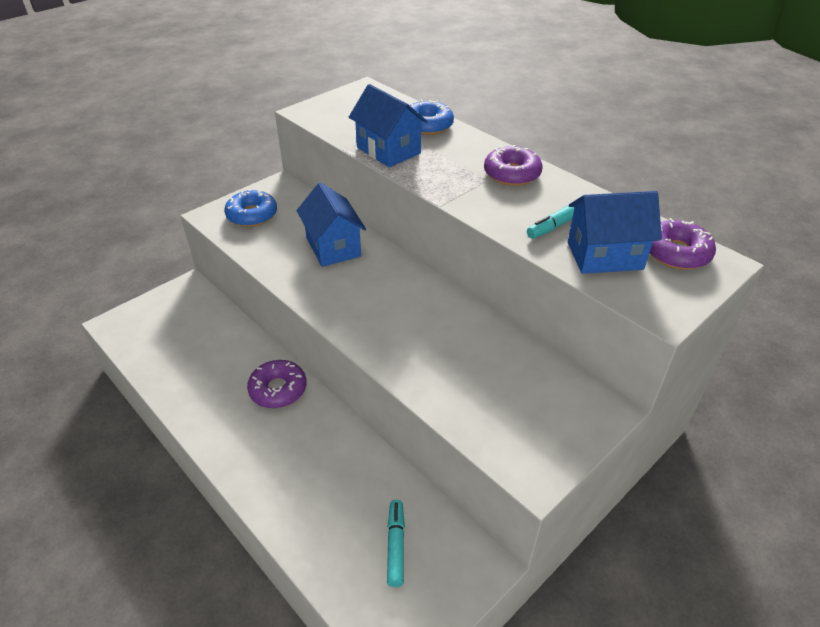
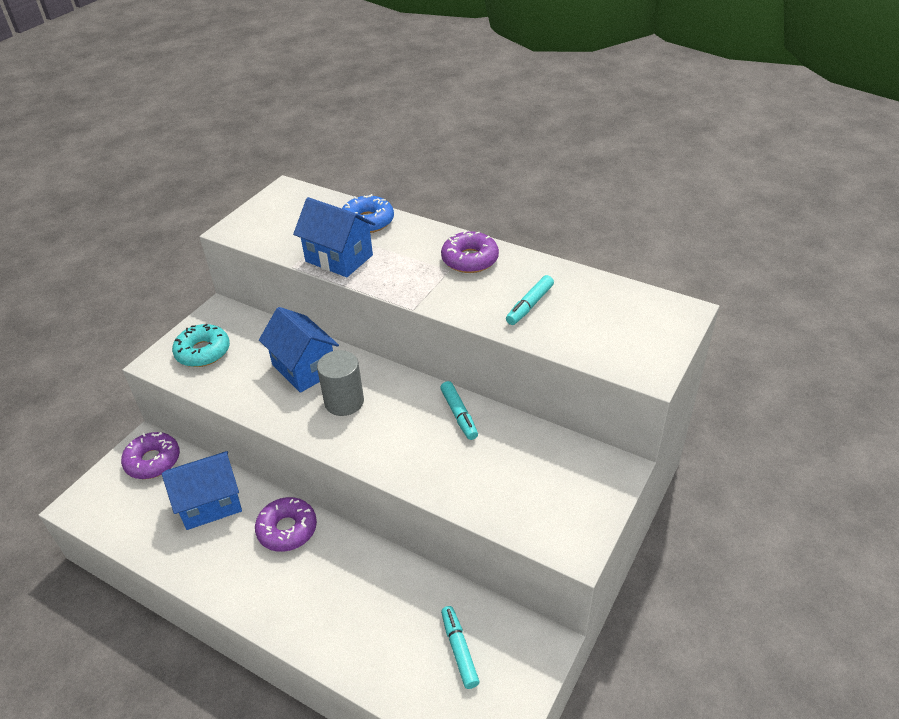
camera: 15 degrees left, 0 degrees up
(252, 215) = (203, 352): blue donut -> turquoise donut
(357, 283) = (344, 402): none -> grey cylinder
(461, 319) = (459, 415): none -> turquoise marker
(604, 256) = (582, 327): blue house -> blue house (210, 504)
(676, 253) = (643, 310): purple donut -> purple donut (153, 461)

